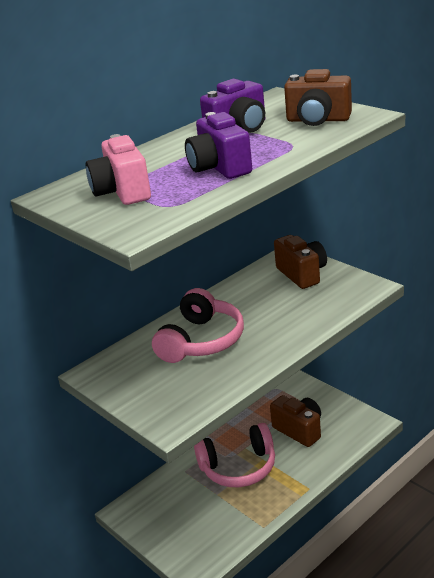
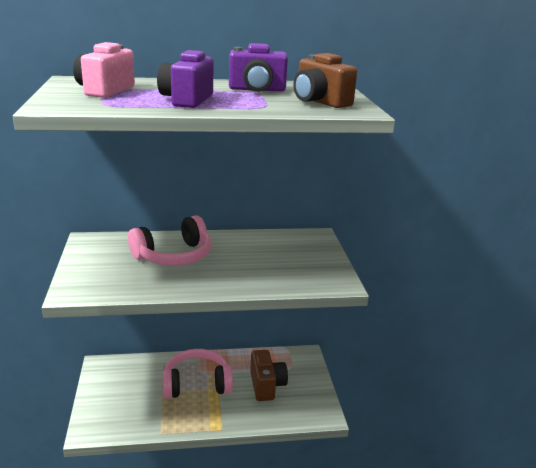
camera: 30 degrees right, 5 degrees down
(239, 467) = (197, 384): pink headphones -> pink headphones turned 150 degrees clockwise
(302, 274) = (305, 251): brown camera -> none

